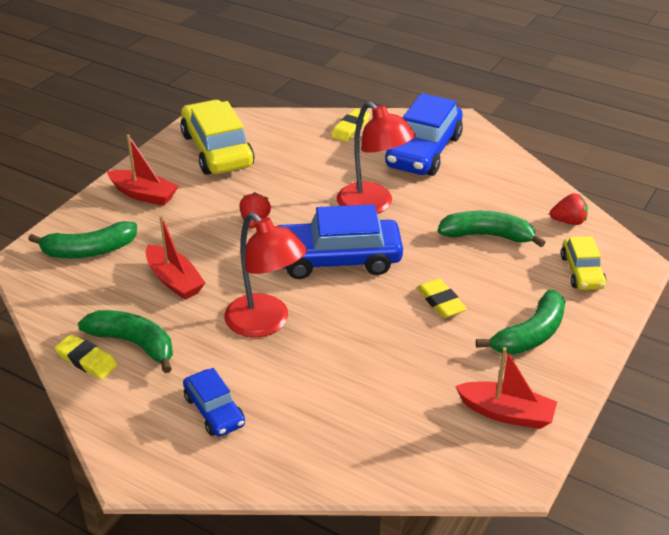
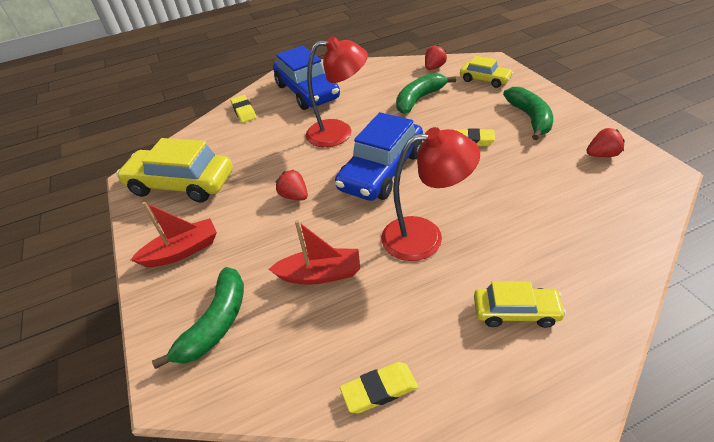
camera: 50 degrees left, 5 degrees up
(133, 343) = (383, 339): green banana -> none
(214, 411) = (515, 312): blue car -> yellow car
(506, 413) = (602, 155): red boat -> red strawberry

